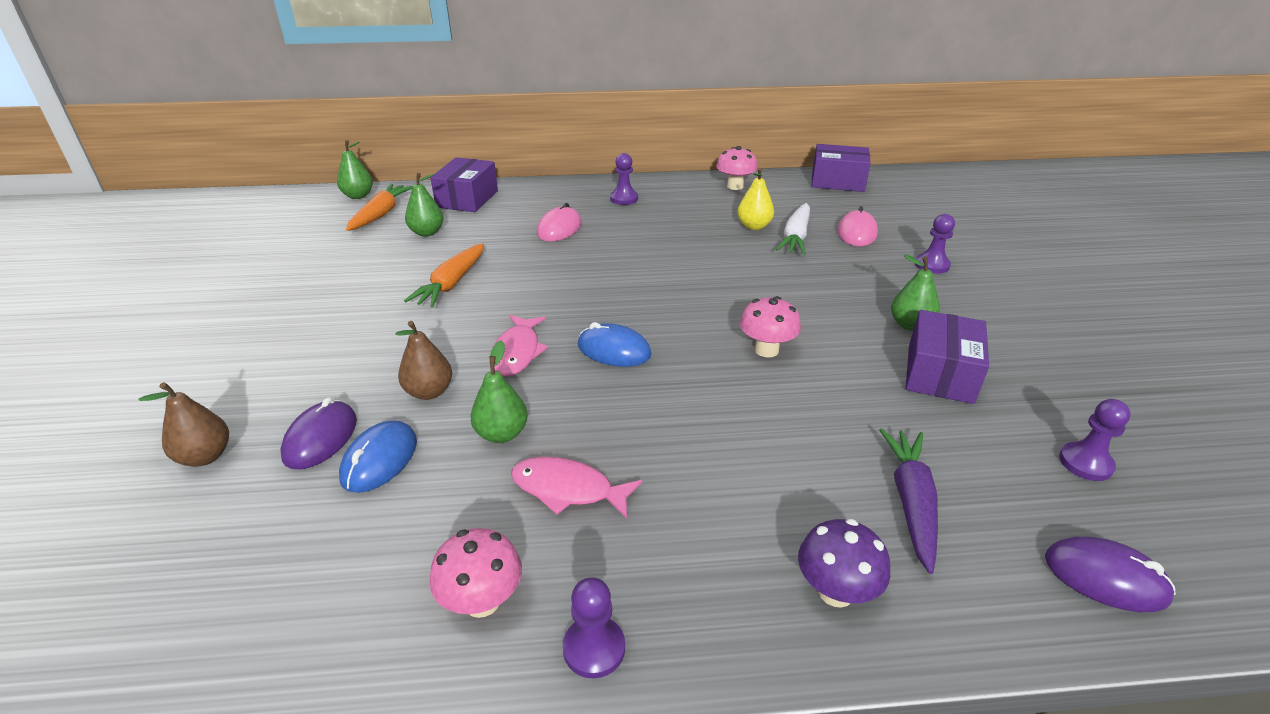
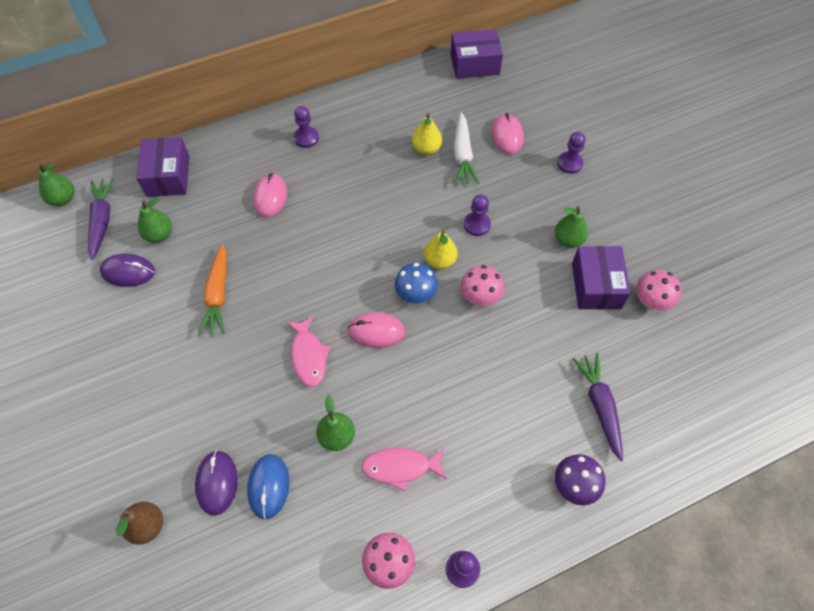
camera: 20 degrees left, 25 degrees up
(381, 214) = (102, 221): orange carrot -> purple carrot
(429, 392) = (266, 416): brown pear -> none
(614, 350) = (376, 331): blue mouse -> pink mouse
(682, 330) = (415, 295): none -> blue mushroom
(727, 309) = (440, 261): none -> yellow pear
(735, 186) = (393, 94): pink mushroom -> pink mushroom (651, 301)
(1085, 463) = (689, 340): purple pawn -> purple pawn (477, 224)
(1105, 578) = (705, 426): purple mouse -> purple mouse (128, 272)

